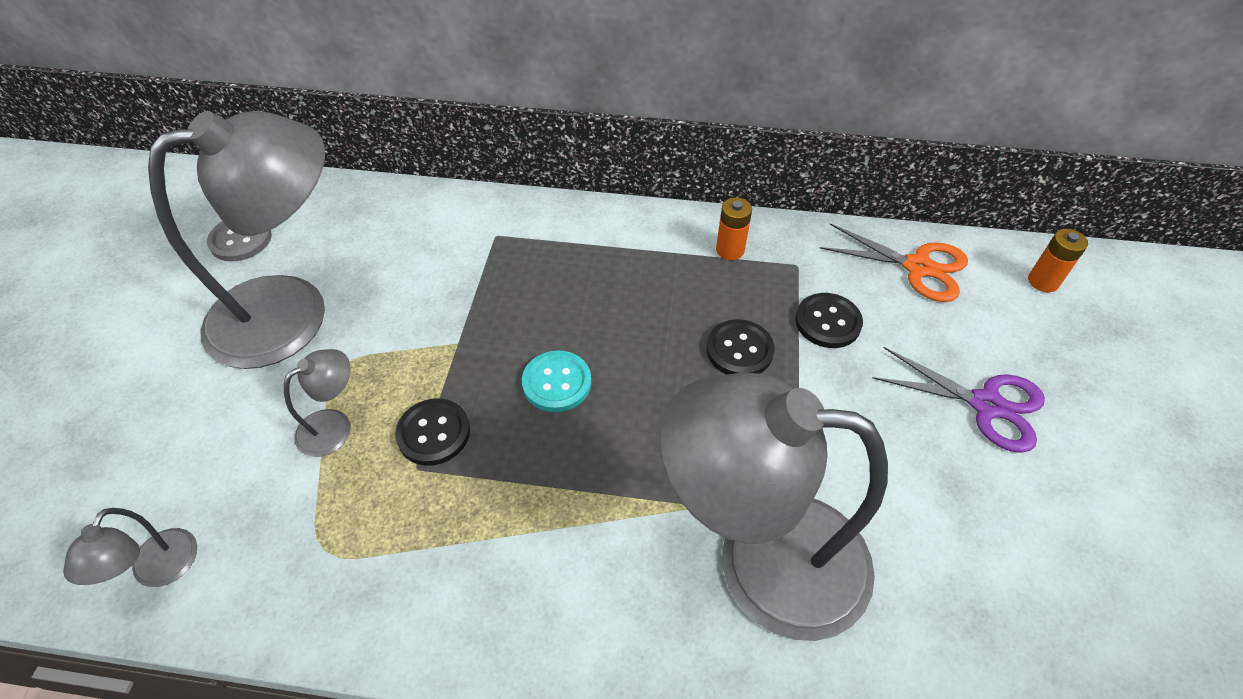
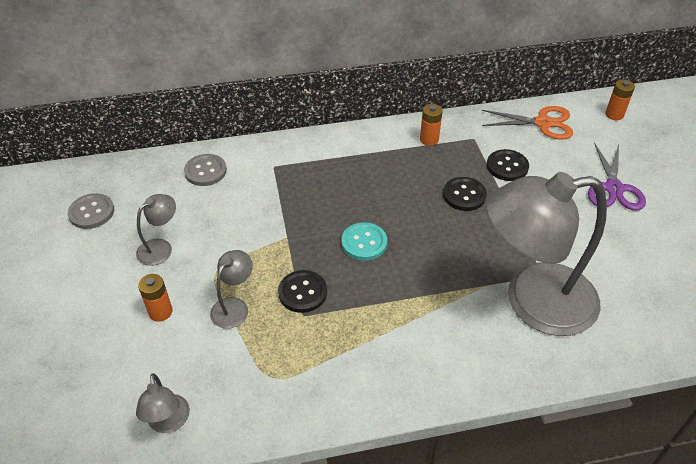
camera: 20 degrees left, 5 degrees down
(241, 403) = (160, 312): none -> orange battery
(292, 311) = (160, 247): grey lamp -> grey lamp, size x0.41
(406, 220) = (205, 171): none -> grey button
(986, 405) = (613, 188): purple scissors -> purple scissors turned 90 degrees clockwise

